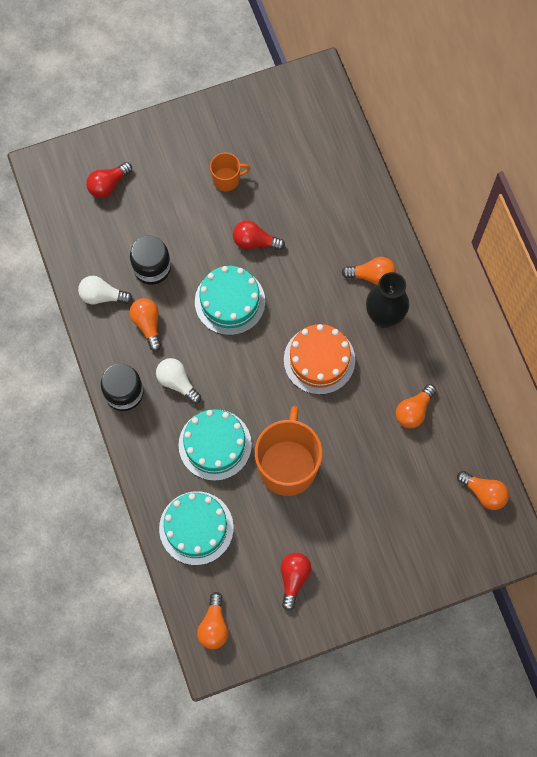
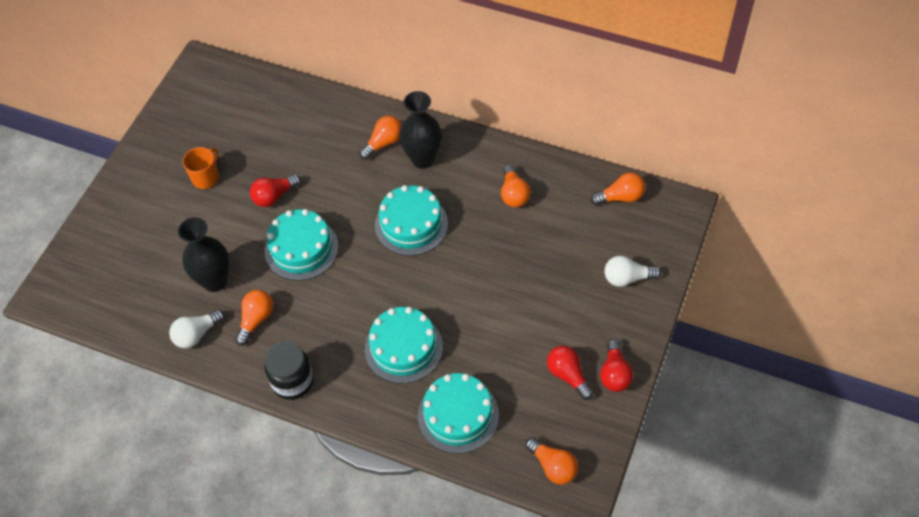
camera: 45 degrees left, 15 degrees down
(108, 185) = (114, 260): red light bulb -> red light bulb (614, 374)
(147, 324) = (256, 320): orange light bulb -> orange light bulb turned 90 degrees clockwise
(152, 268) = (215, 281): black jar -> black vase
(177, 382) = (325, 335): white light bulb -> white light bulb (627, 278)
(287, 465) = (472, 309): orange mug -> none
(319, 360) = (411, 224): orange cake -> turquoise cake

